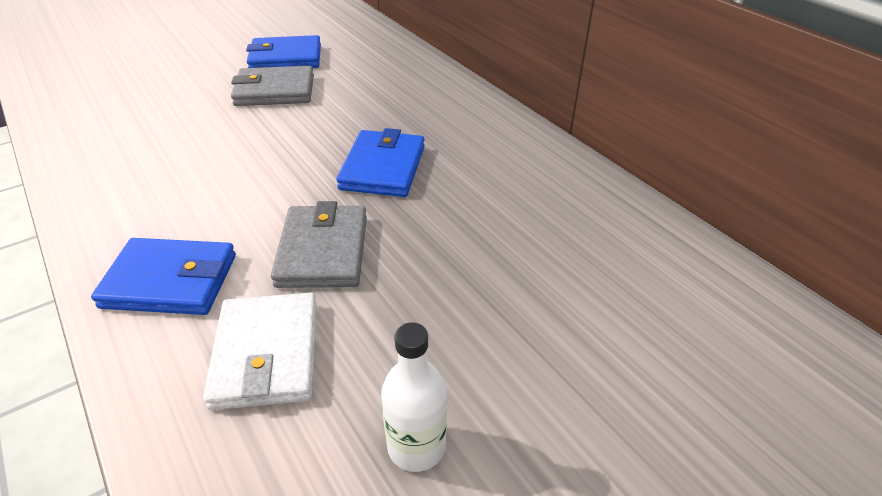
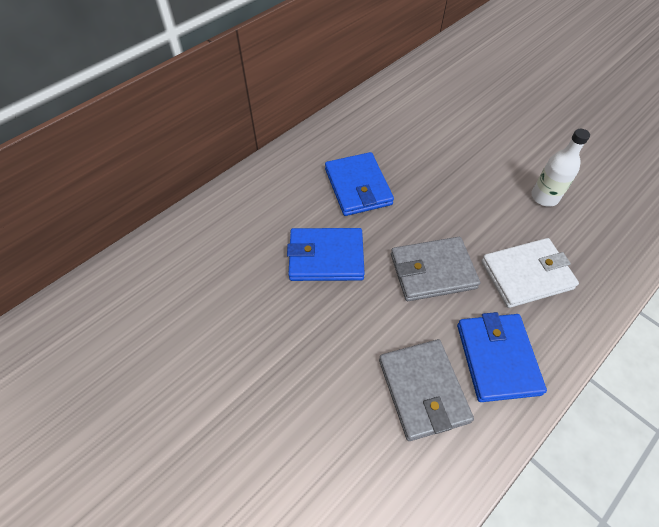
camera: 100 degrees left, 15 degrees up
(275, 91) = (198, 392): grey wallet -> grey wallet (423, 390)
(286, 58) = (109, 411): blue wallet -> blue wallet (358, 187)

